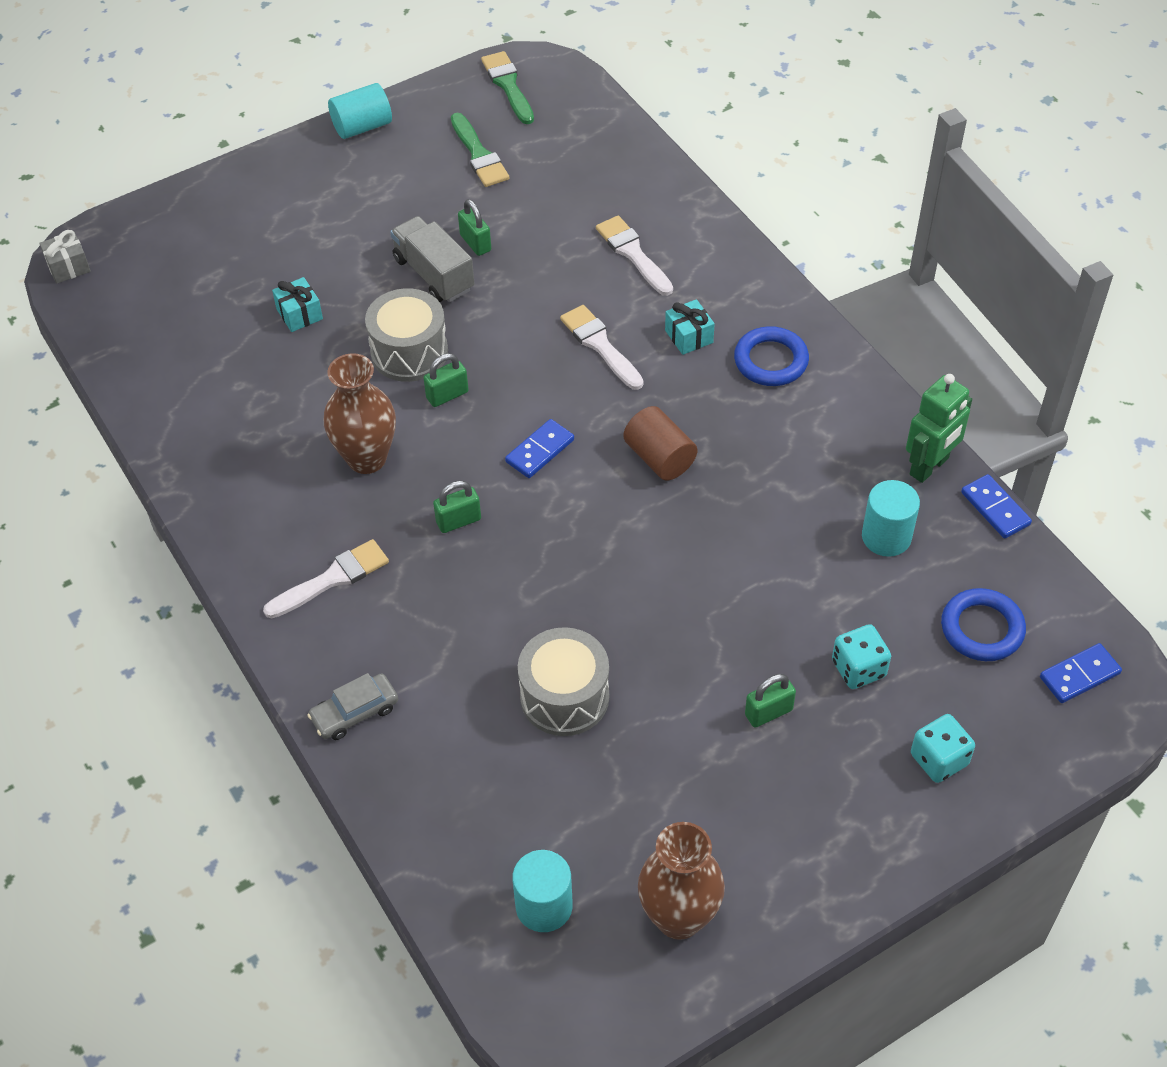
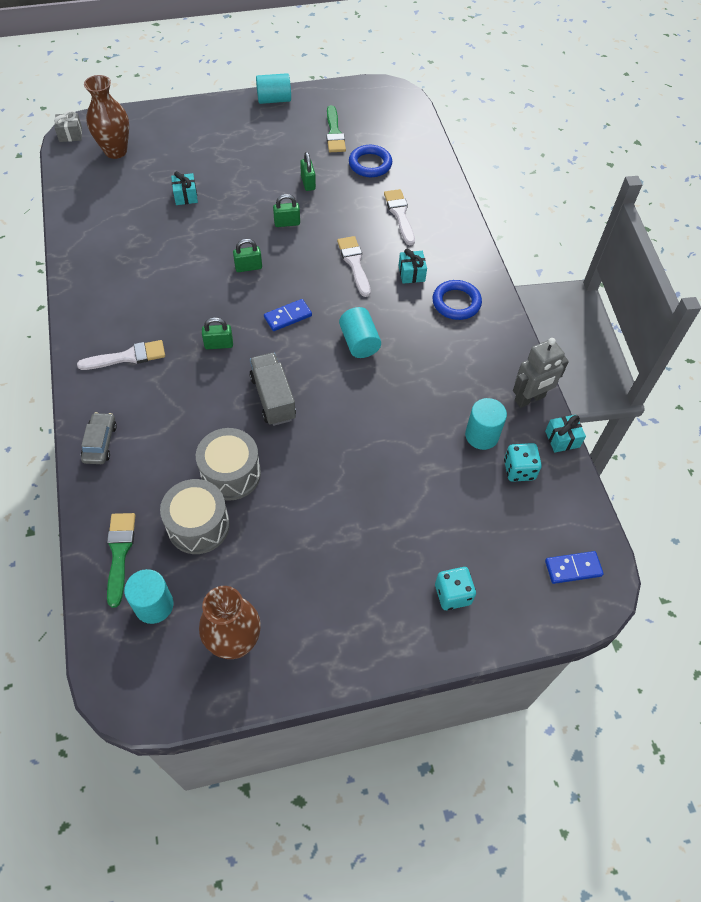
camera: 15 degrees right, 5 degrees up
(355, 712) = (100, 442): grey car -> grey car turned 105 degrees clockwise
(367, 458) = (183, 291): brown vase -> brown vase (116, 151)
(409, 352) = (238, 235): grey drum -> grey drum (198, 525)
(434, 274) = (275, 194): grey truck -> grey truck (273, 398)
(508, 85) = (370, 98): green brush -> green brush (119, 553)
(659, 458) = (359, 342): brown cylinder -> turquoise cylinder
(768, 712) = (354, 526): green padlock -> green padlock (287, 223)
(858, 669) = (426, 516): turquoise dice -> turquoise dice (519, 470)
(929, 466) = (530, 399): green robot -> grey robot
(982, 629) = (519, 515): blue ring -> blue ring (370, 164)
(995, 508) = (562, 439): blue domino -> turquoise gift

